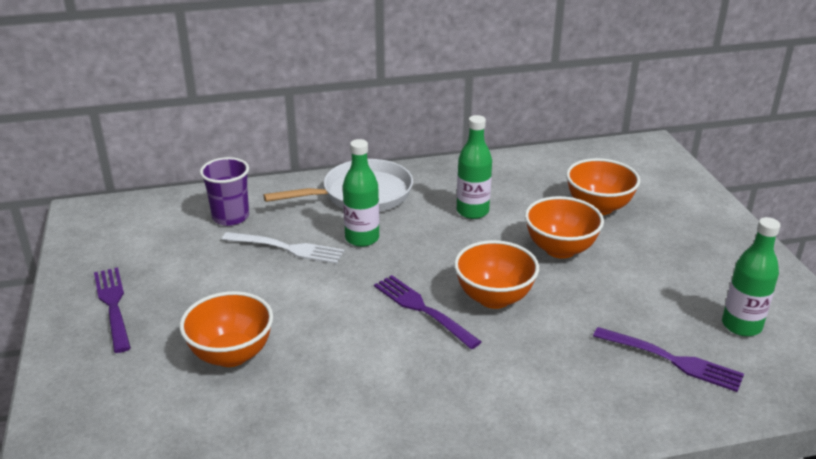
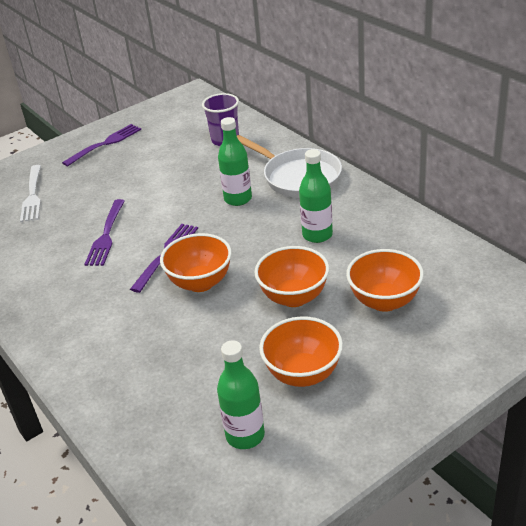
camera: 70 degrees right, 5 degrees up
(231, 354) = (80, 200): orange bowl -> orange bowl (303, 374)
(287, 248) = (203, 175): white fork -> white fork (32, 195)
(672, 360) = (170, 399): purple fork -> purple fork (106, 235)

